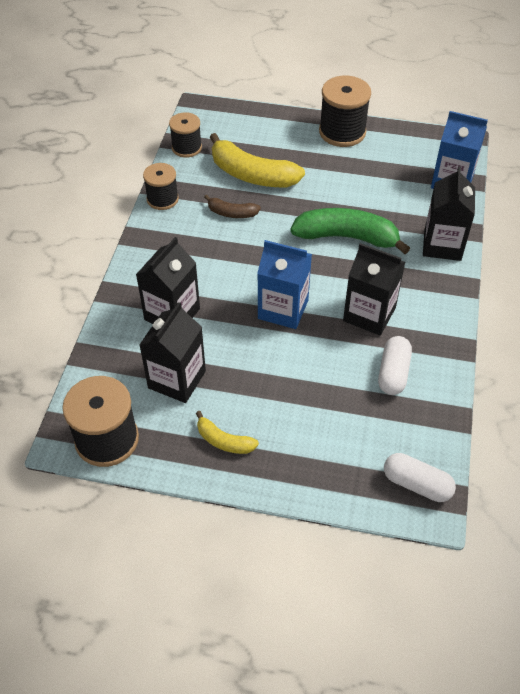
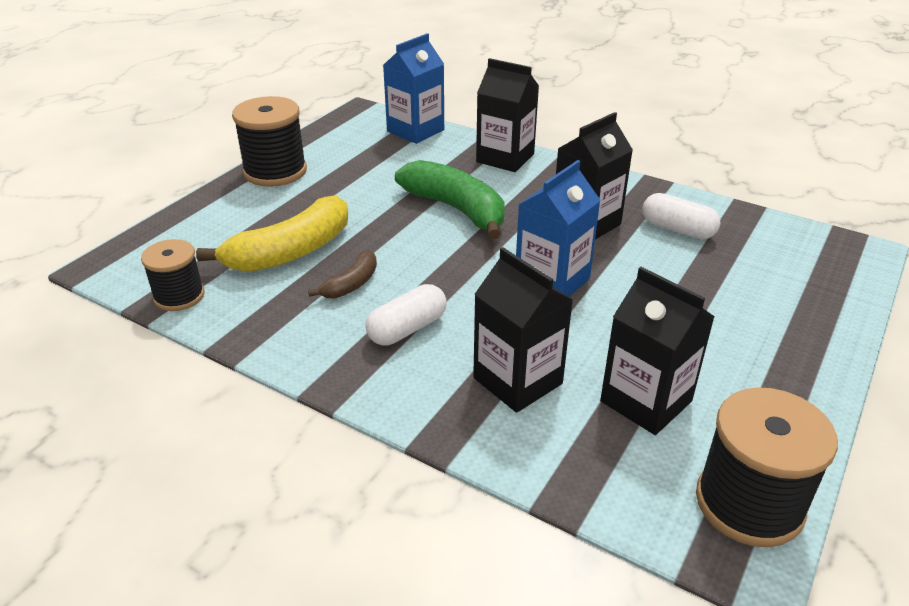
camera: 70 degrees left, 15 degrees down
(162, 199) = (270, 343): black spool -> none
(224, 441) = (762, 378): yellow banana -> none
(347, 237) = (456, 209): green banana -> green banana turned 105 degrees clockwise
(417, 484) = (832, 251): white capsule -> white capsule (407, 329)

